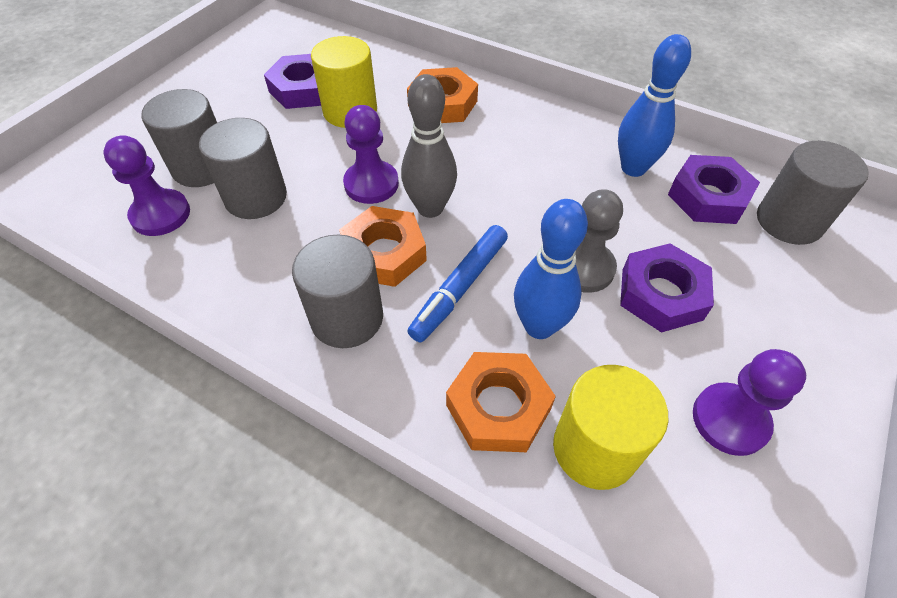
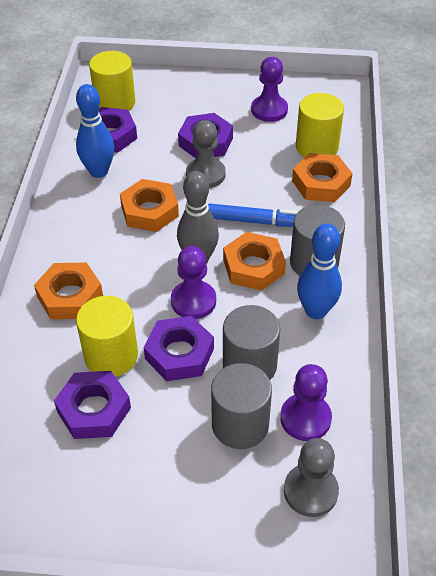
camera: 115 degrees left, 5 degrees down
(95, 188) = (310, 491): none -> grey pawn
(314, 153) = (179, 353): none -> purple nut
(537, 191) = (149, 211): none -> orange nut
(539, 326) = (261, 182): blue bowling pin -> blue bowling pin (316, 311)
(789, 221) = (115, 103): grey cylinder -> yellow cylinder

